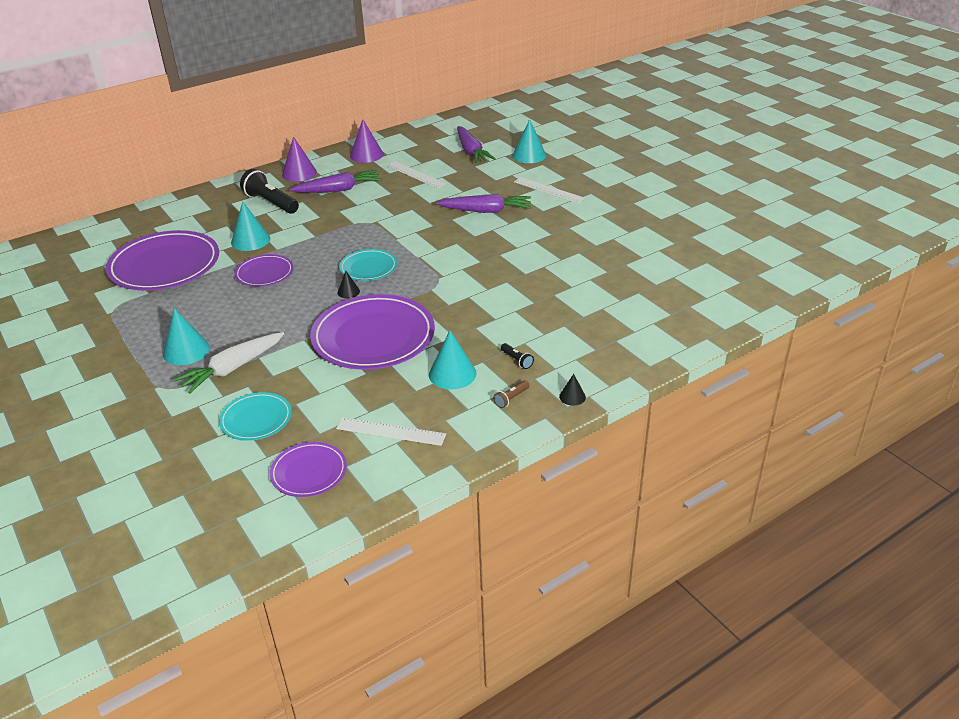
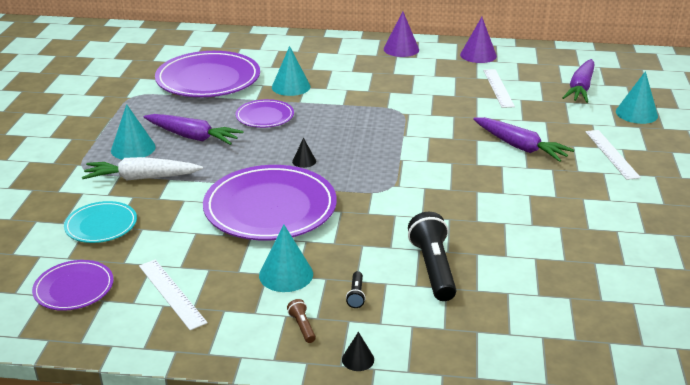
camera: 40 degrees right, 5 degrees down
(271, 203) = (346, 64): black flashlight -> black flashlight (433, 268)
(338, 190) = (413, 75): purple carrot -> purple carrot (193, 137)
(368, 268) = (347, 149): turquoise plate -> none
(511, 398) = (302, 326): brown flashlight -> brown flashlight turned 75 degrees clockwise

